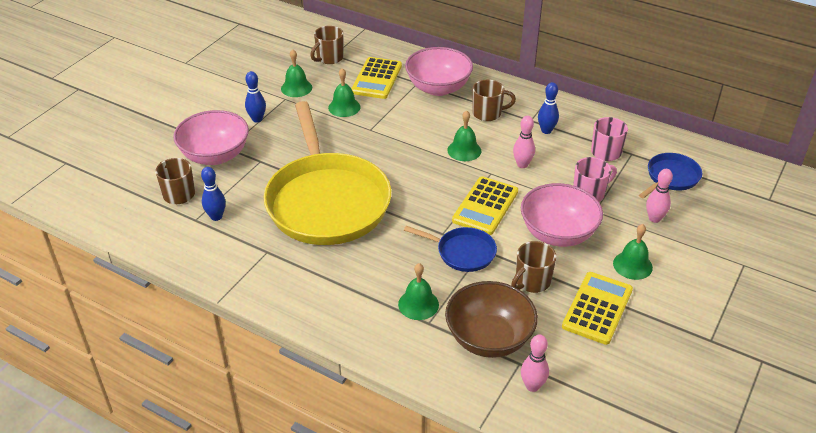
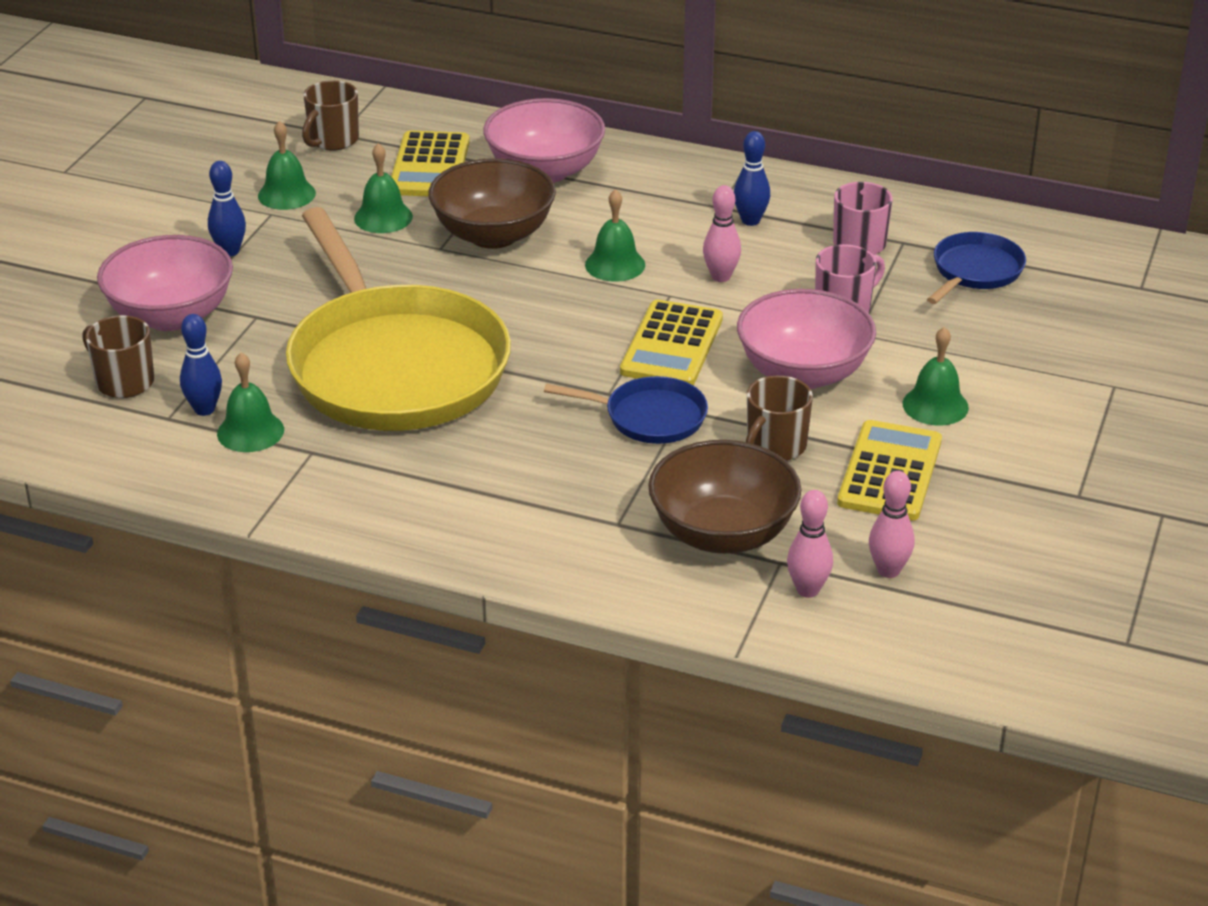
camera: 10 degrees left, 5 degrees down
(401, 124) = (493, 235): none -> brown bowl
(418, 304) = (594, 499): green bell -> green bell (250, 431)
(488, 113) = (642, 203): brown mug -> none
(654, 219) = (959, 335): pink bowling pin -> pink bowling pin (888, 570)

